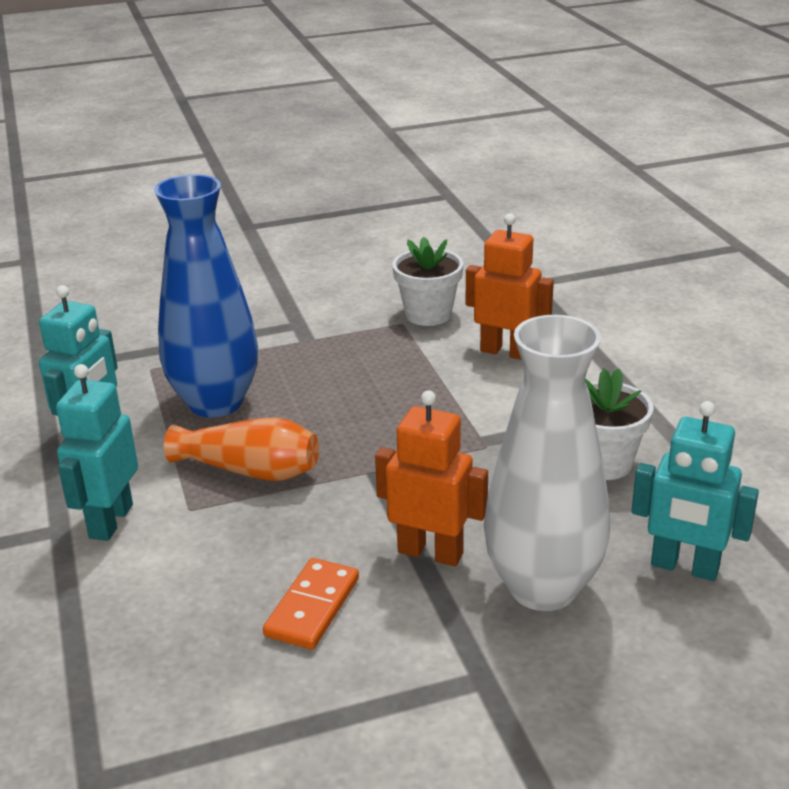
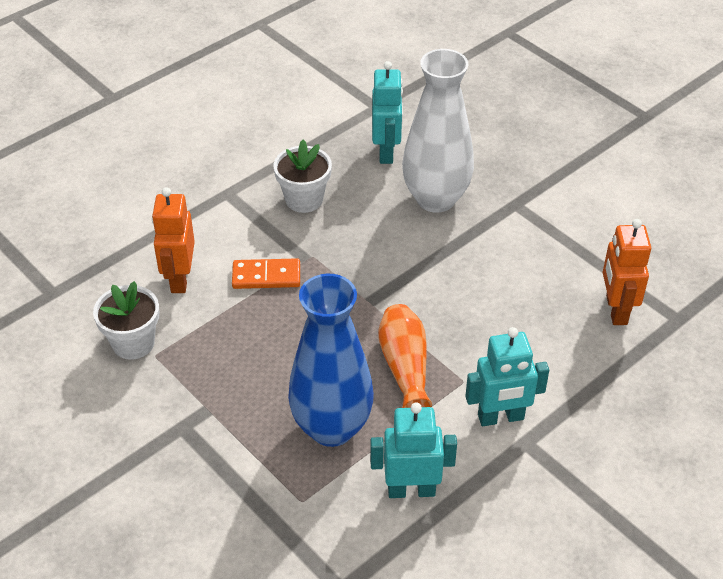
camera: 115 degrees left, 15 degrees up
(312, 607) = (510, 284): orange domino -> orange domino (266, 276)
(430, 552) = (434, 250): orange robot -> orange robot (616, 310)

